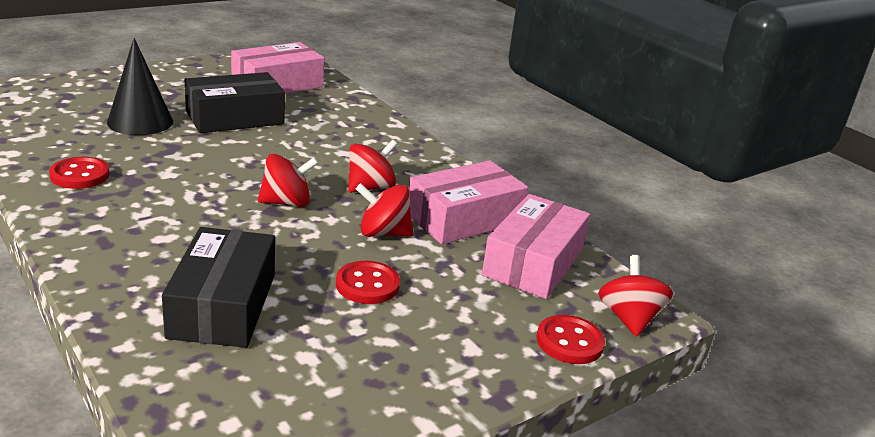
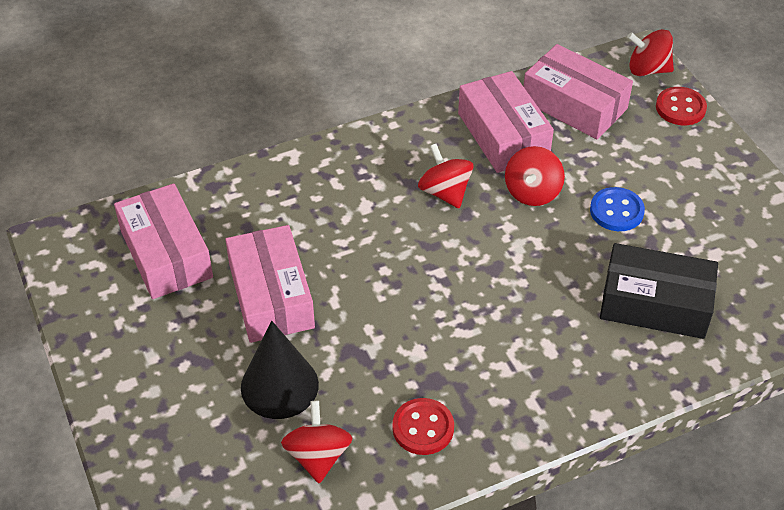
camera: 75 degrees left, 20 degrees up
(235, 118) = (271, 296): black box -> pink box
(286, 203) = (478, 257): red spinning top -> red spinning top (318, 456)
(367, 285) = (616, 211): red button -> blue button

